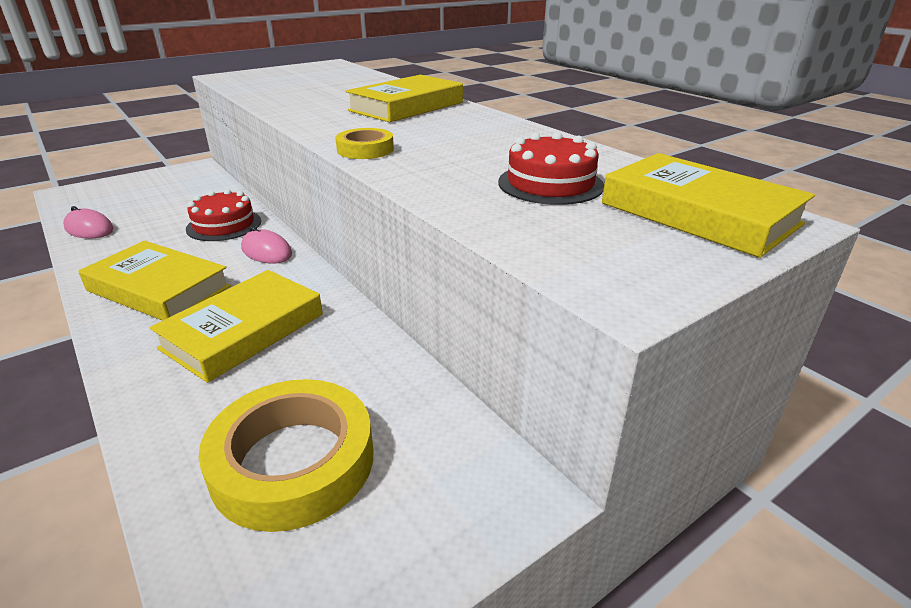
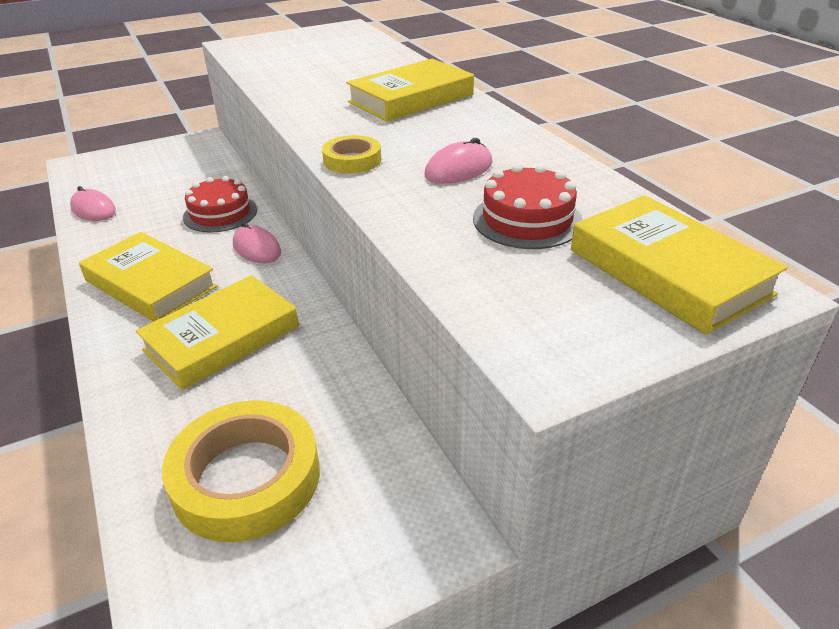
camera: 10 degrees right, 5 degrees up
(470, 152) = (458, 169): none -> pink mouse

